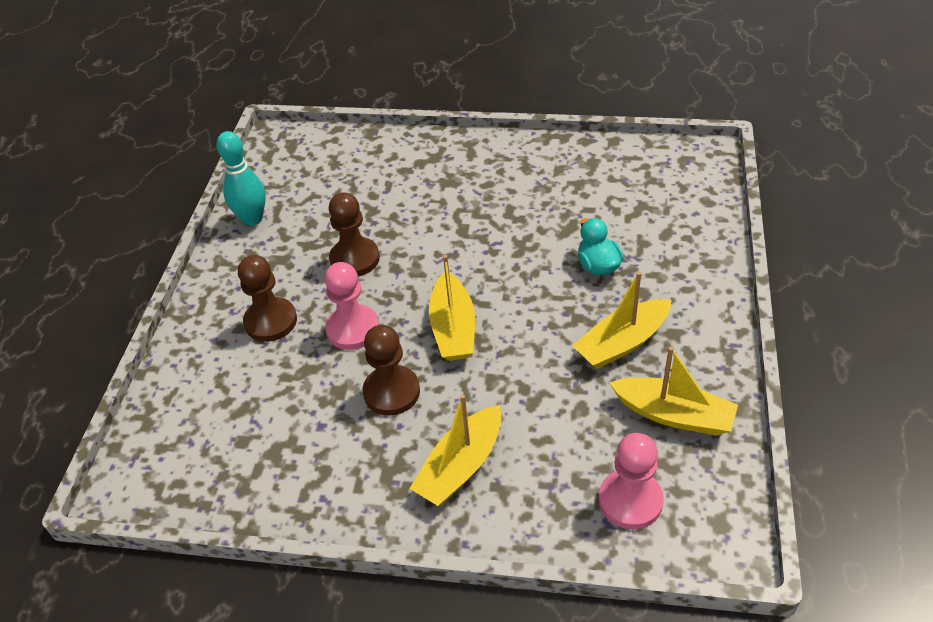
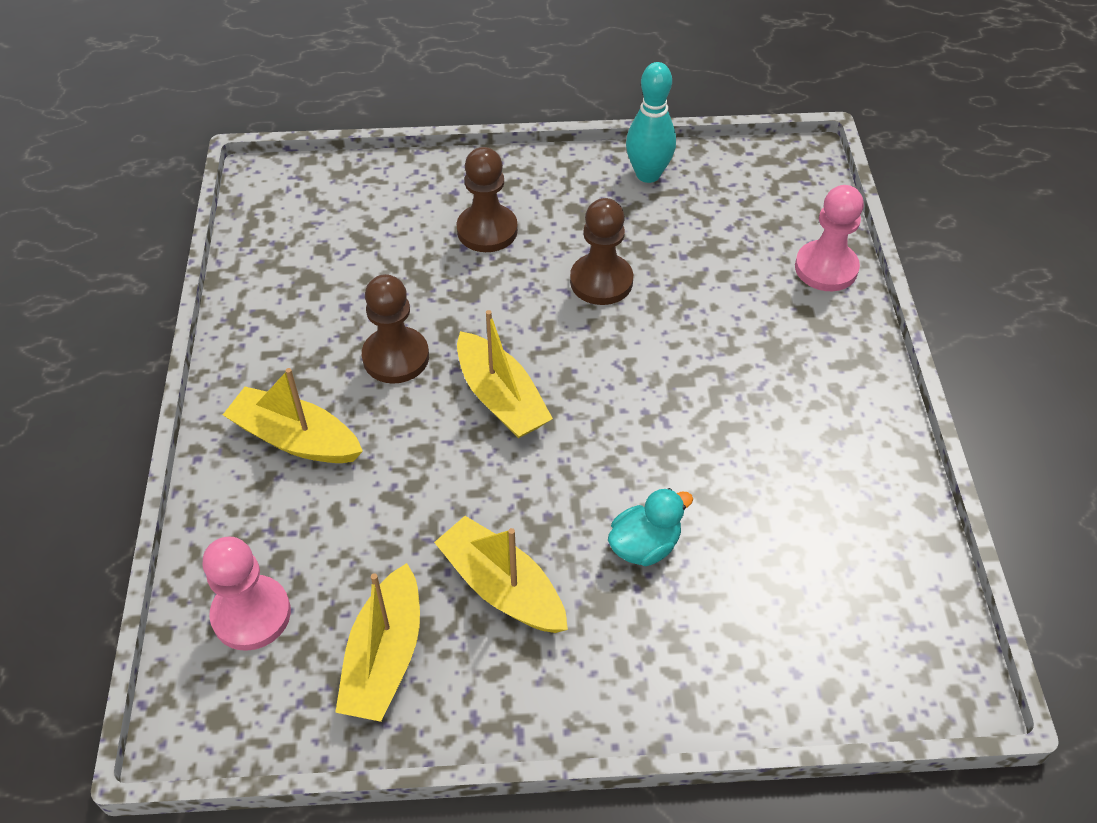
camera: 75 degrees right, 5 degrees up
(353, 329) = (486, 303): pink pawn -> pink pawn (826, 268)
(453, 328) = (501, 398): yellow boat -> yellow boat turned 105 degrees counterclockwise

